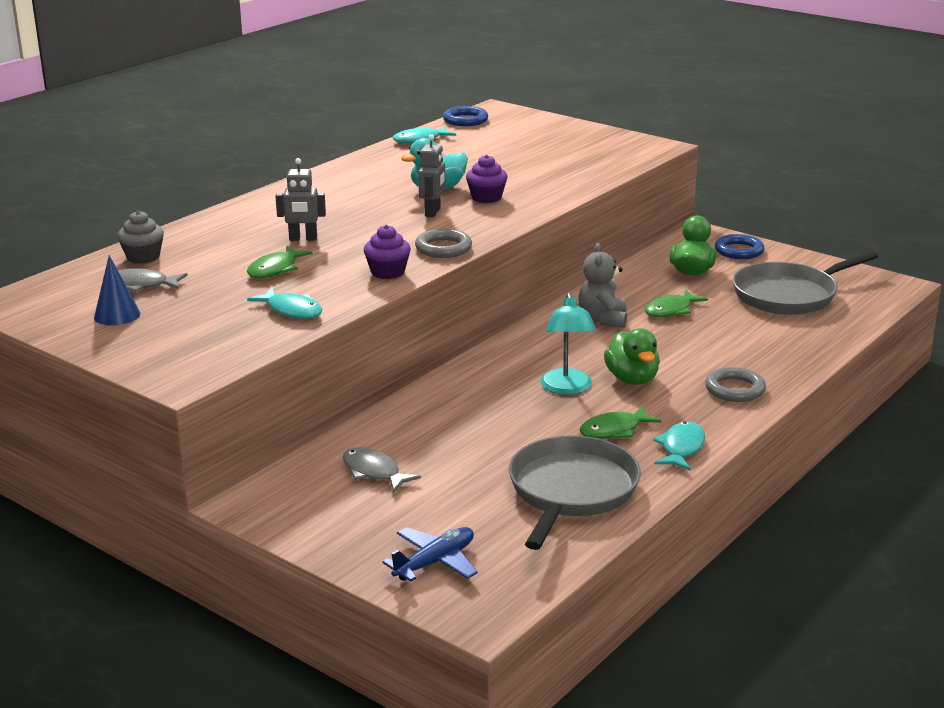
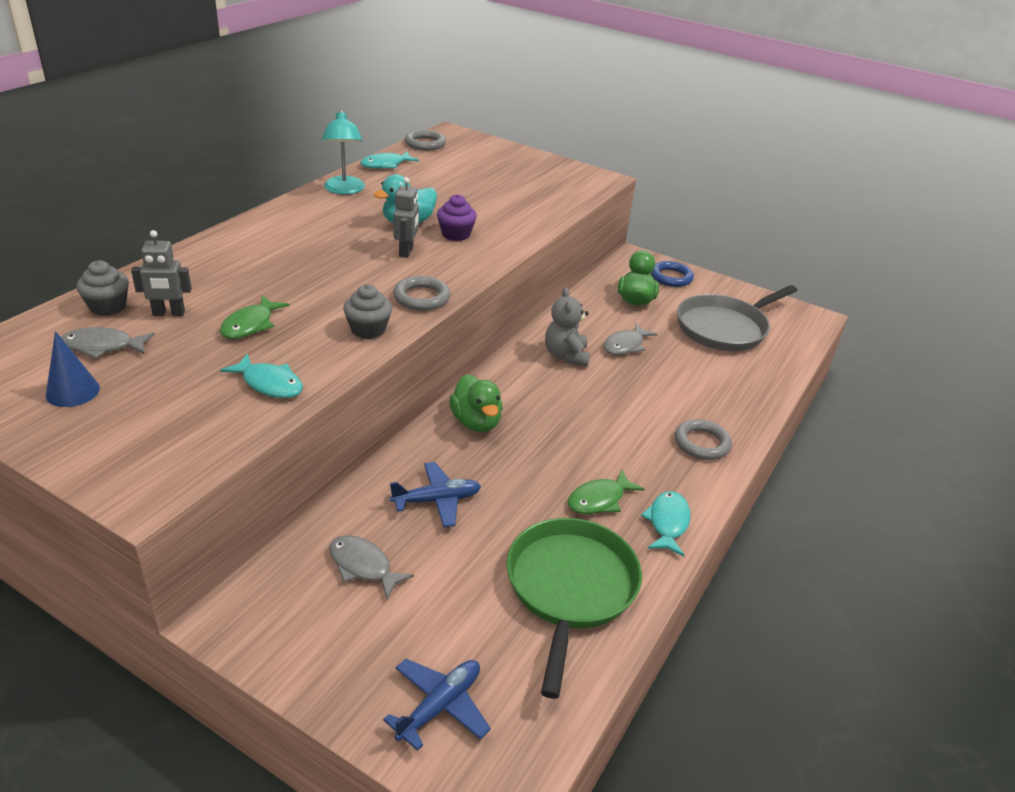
camera: 10 degrees left, 10 degrees up
(303, 239) = (278, 283): grey robot -> grey robot (168, 313)
(387, 272) = (368, 329): purple cupcake -> grey cupcake
(449, 428) = (437, 500): none -> blue plane
(465, 120) = (425, 144): blue ring -> grey ring
(567, 388) = (545, 444): turquoise lamp -> turquoise lamp (344, 190)
(571, 491) = (570, 587): grey pan -> green pan
(632, 379) = (605, 431): green duck -> green duck (476, 422)
(671, 310) = (625, 345): green fish -> grey fish

